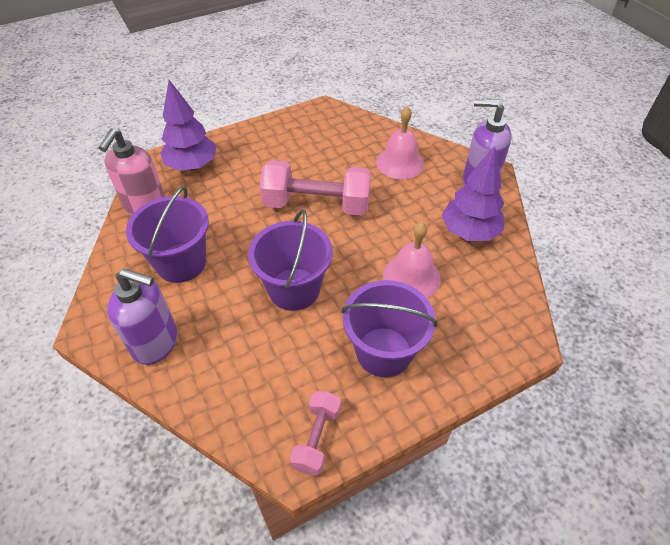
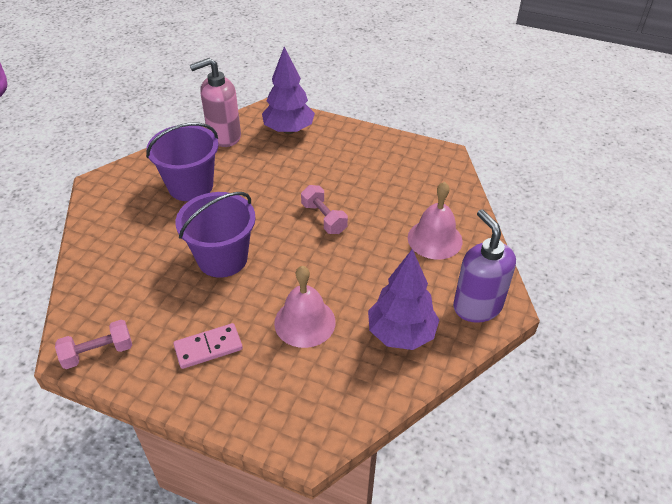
camera: 50 degrees right, 5 degrees down
(156, 343) = (112, 220): purple soap dispenser -> none
(316, 204) = (324, 218): pink dumbbell -> pink dumbbell, size x0.53
(383, 352) = (208, 348): purple bucket -> pink domino

